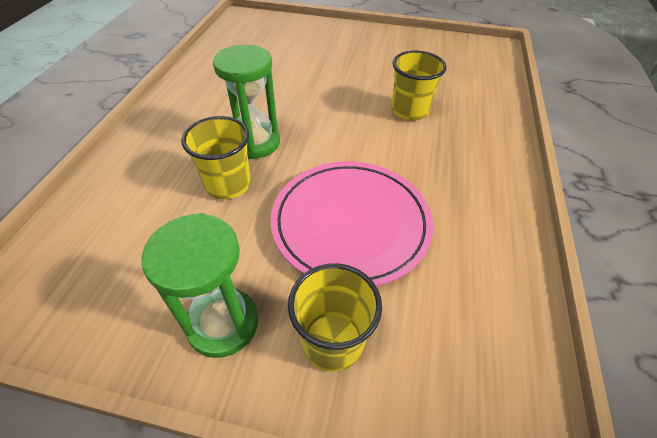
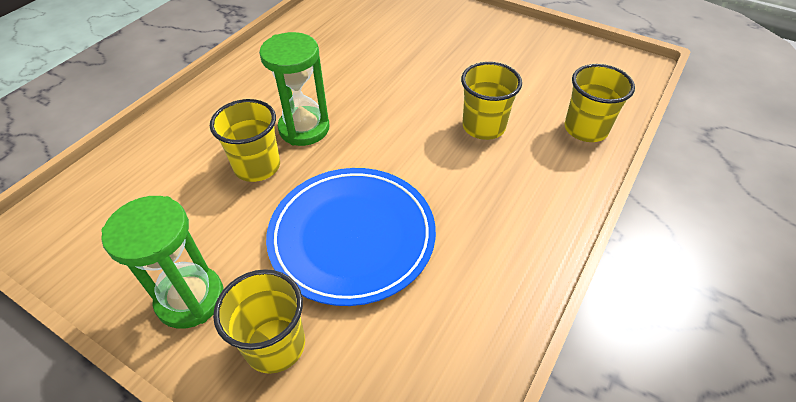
camera: 20 degrees right, 0 degrees up
(351, 224) = (352, 237): pink plate -> blue plate
(487, 97) = (585, 129): none -> yellow cup

